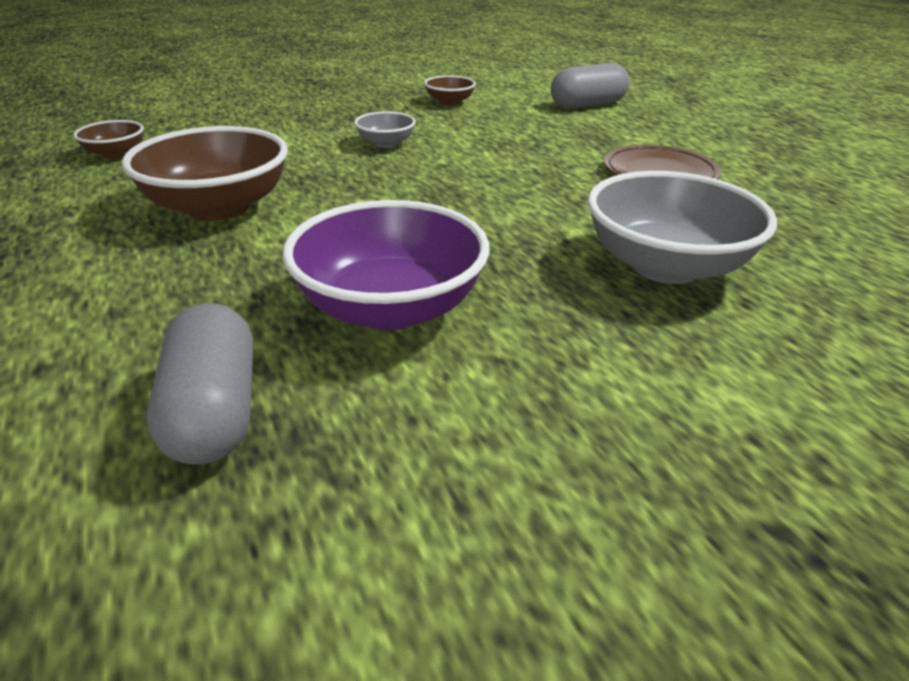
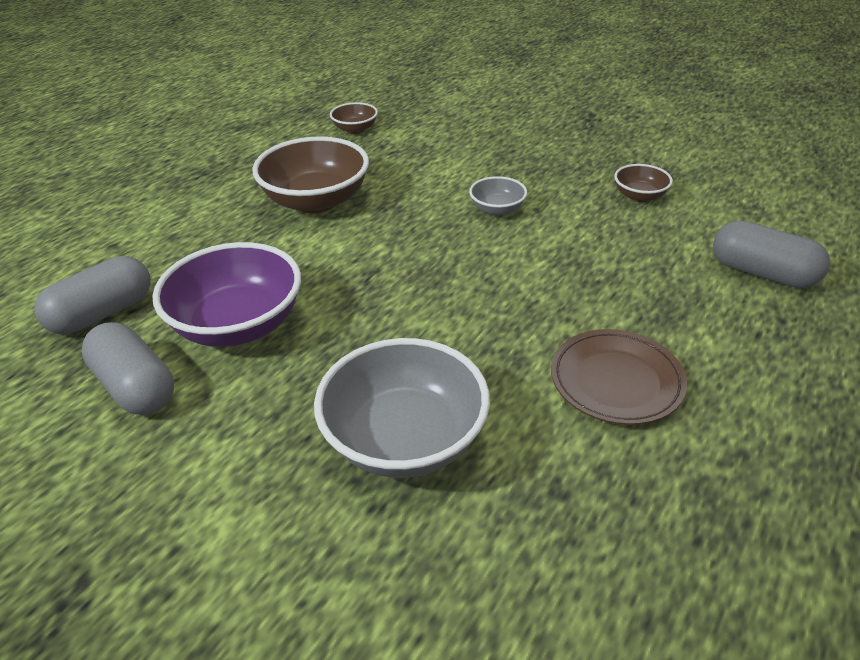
camera: 60 degrees right, 5 degrees up
(428, 412) = (135, 387): none -> grey capsule

